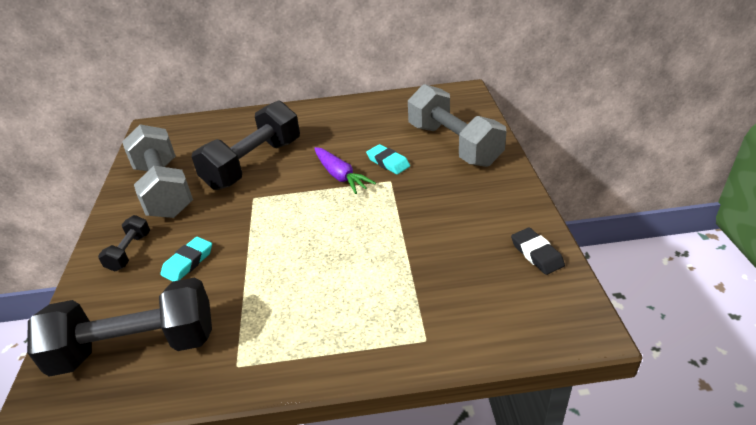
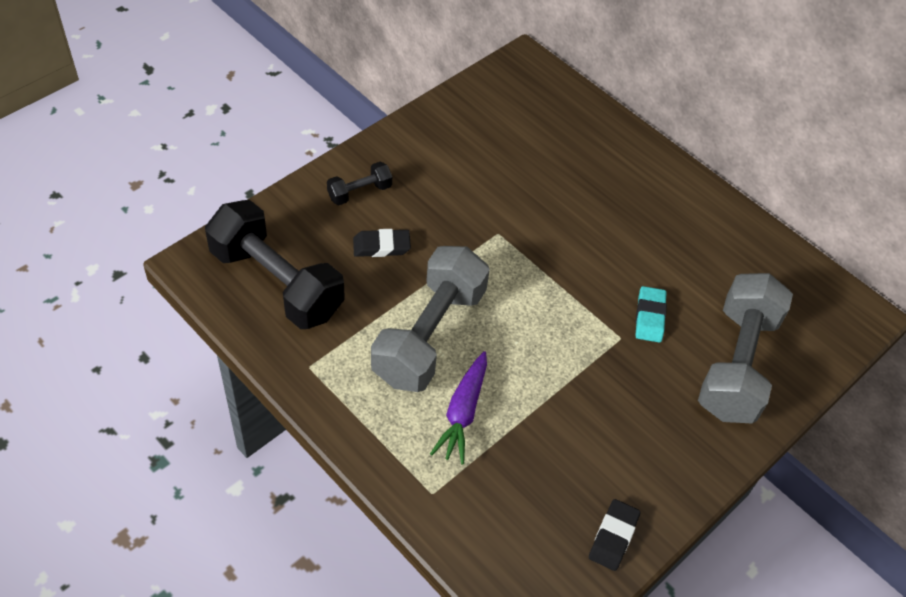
camera: 45 degrees right, 15 degrees up
(164, 190) = (450, 151): grey dumbbell -> grey dumbbell (429, 335)
(188, 262) = (381, 246): turquoise eraser -> black eraser
(253, 164) = (545, 196): black dumbbell -> none
(340, 176) = (590, 287): purple carrot -> purple carrot (462, 413)

